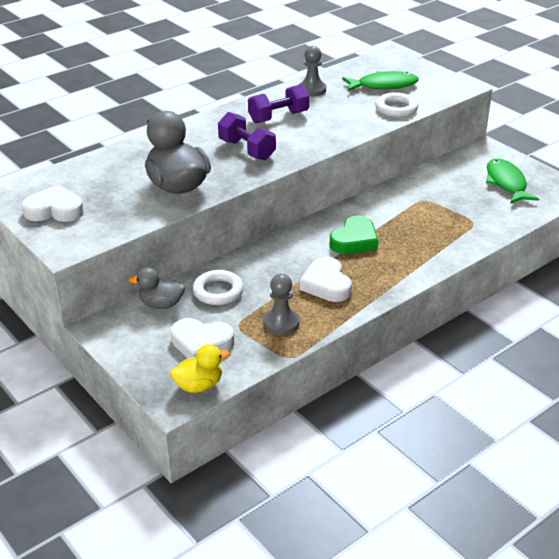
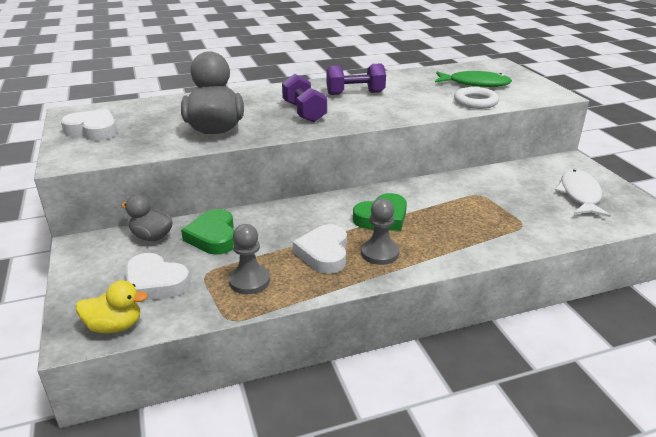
camera: 20 degrees right, 5 degrees down
(218, 291) = (213, 237): white ring -> green heart
(312, 90) = (403, 78): grey pawn -> grey pawn (379, 253)
(506, 183) = (580, 195): green fish -> white fish

